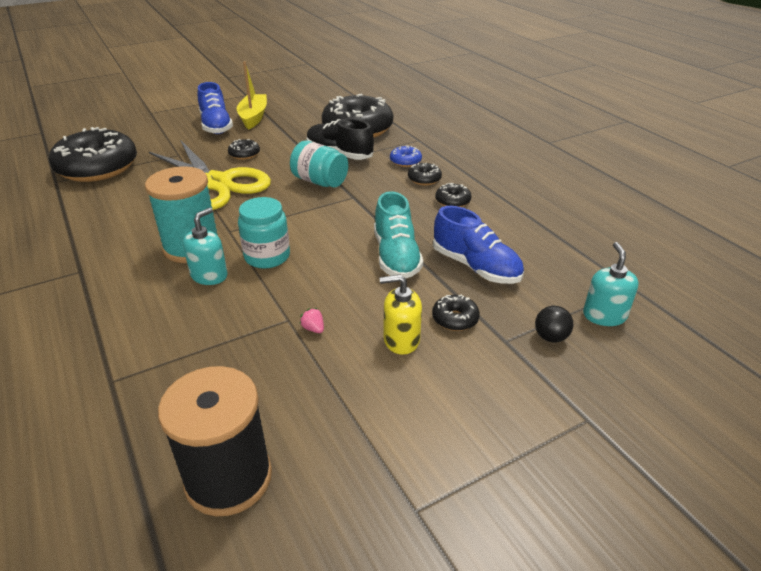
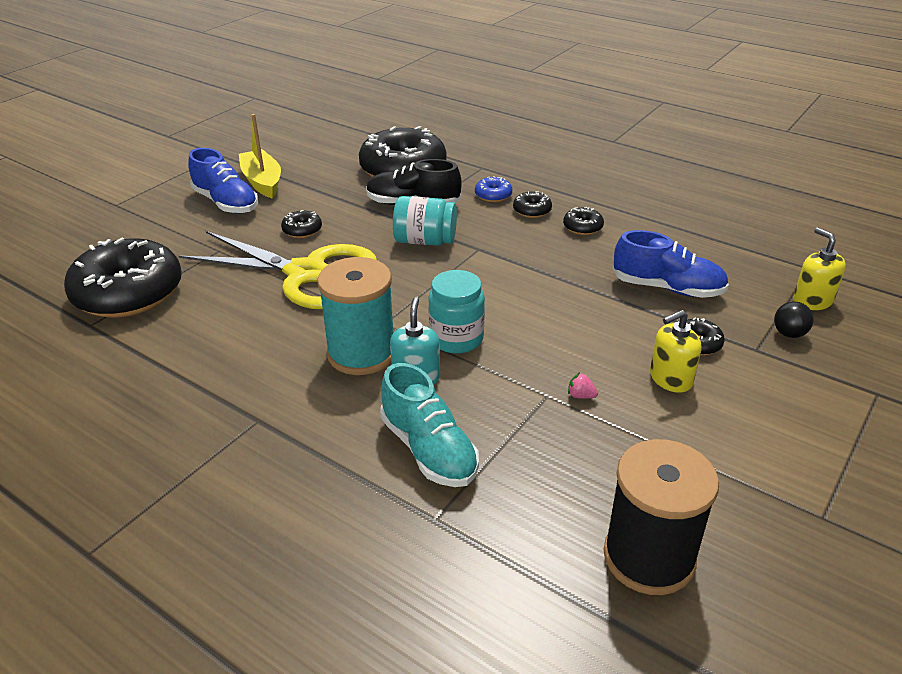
camera: 25 degrees left, 0 degrees up
(396, 256) = (585, 300): turquoise shoe -> turquoise shoe (429, 450)
(604, 315) = (812, 300): turquoise soap dispenser -> yellow soap dispenser

